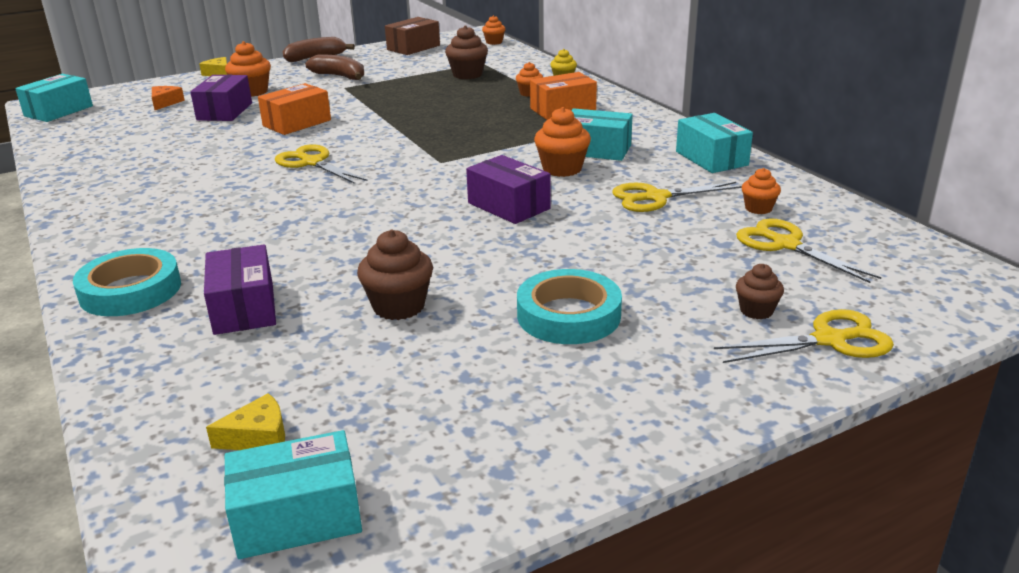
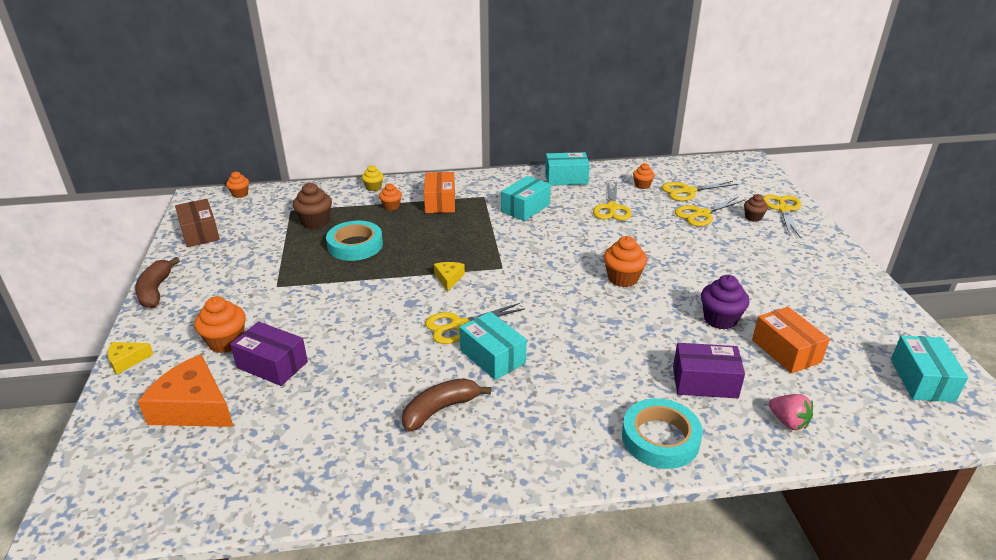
camera: 70 degrees left, 5 degrees up
(59, 111) = (123, 504): turquoise box -> turquoise box (492, 356)
(165, 103) = (193, 407): orange cheese -> orange cheese, size x2.03
(167, 377) = (788, 422): none -> pink strawberry
(258, 437) = (855, 387): yellow cheese -> yellow cheese (449, 279)
(297, 123) = (352, 323): orange box -> orange box (786, 351)
(340, 76) = (240, 284): brown banana -> brown banana (440, 409)
(399, 306) = (720, 319): brown cupcake -> purple cupcake
(508, 206) = (596, 256): purple box -> none
(562, 169) = (549, 226): orange cupcake -> orange cupcake (622, 278)
(568, 315) = (745, 267): turquoise tape -> turquoise tape (355, 245)
(715, 264) = (702, 214): none -> yellow scissors

